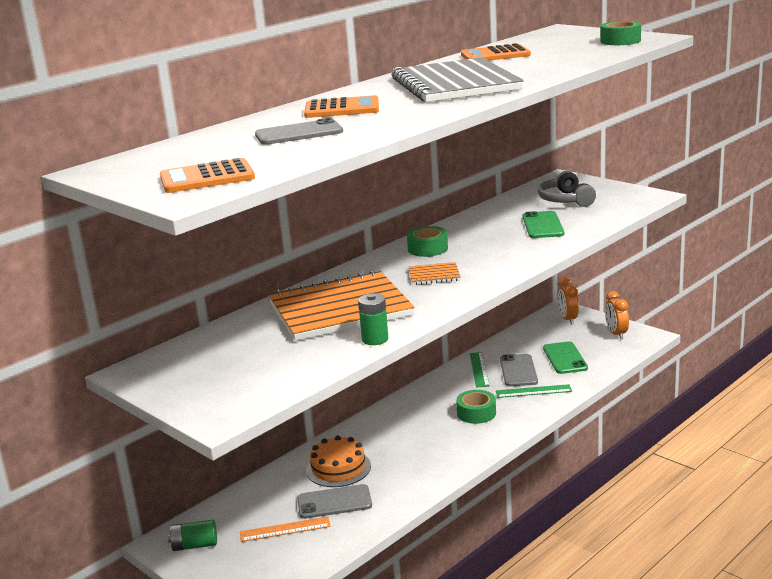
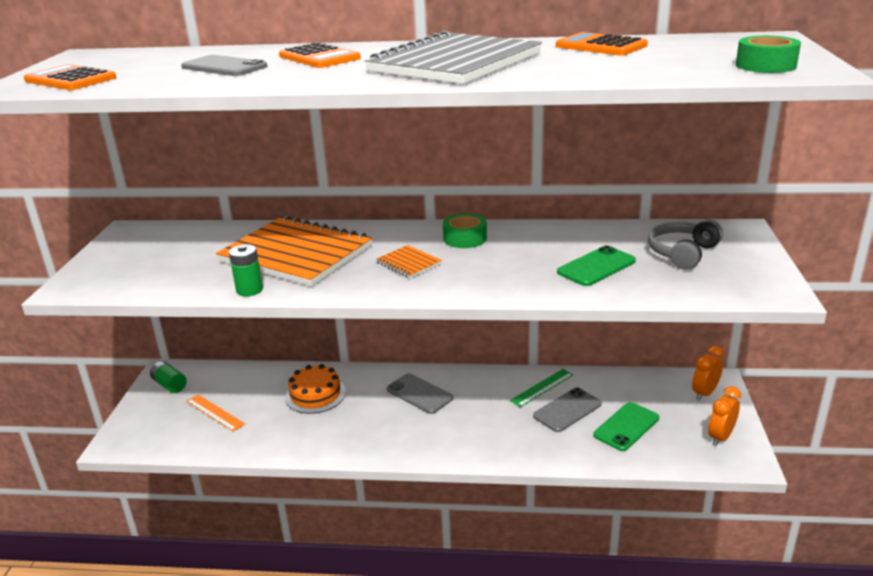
camera: 50 degrees right, 5 degrees up
(334, 502) = (267, 416): grey phone -> grey phone (419, 394)
(476, 413) = (467, 422): green tape -> none
(533, 391) = (541, 436): green ruler -> none

